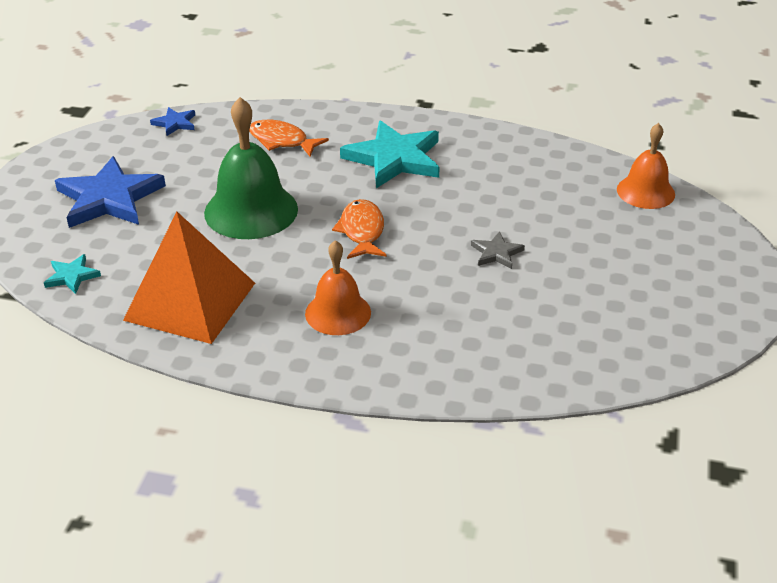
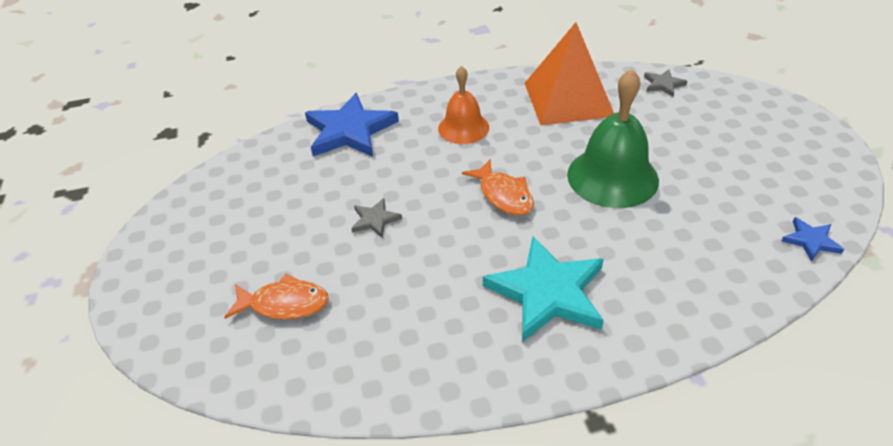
camera: 155 degrees right, 5 degrees up
(72, 276) = (663, 84): turquoise star -> grey star
(109, 198) = (733, 142): blue star -> blue star (350, 130)
(282, 141) = (682, 265): orange fish -> orange fish (284, 304)
(645, 191) = (246, 364): orange bell -> none

